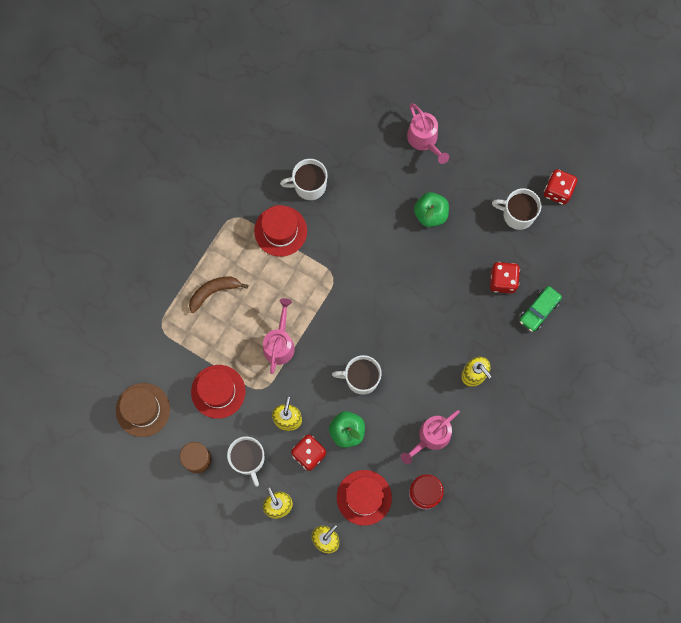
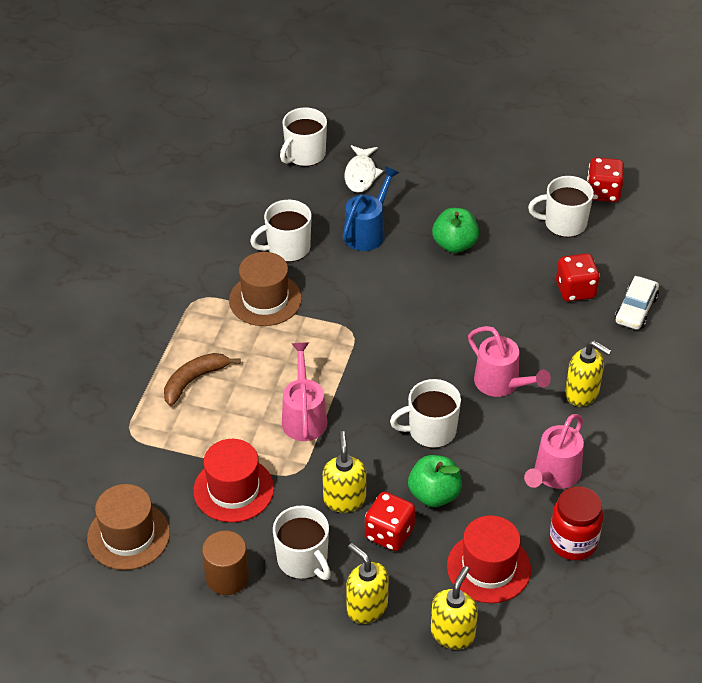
camera: 15 degrees left, 30 degrees down
(280, 231) = (265, 299): red hat -> brown hat
(347, 93) = (304, 155): none -> white mug
(371, 184) = (367, 231): none -> blue watering can
(383, 125) = (361, 174): none -> white fish
(425, 140) = (418, 179): pink watering can -> pink watering can (502, 384)
(539, 310) = (635, 309): green car -> white car

